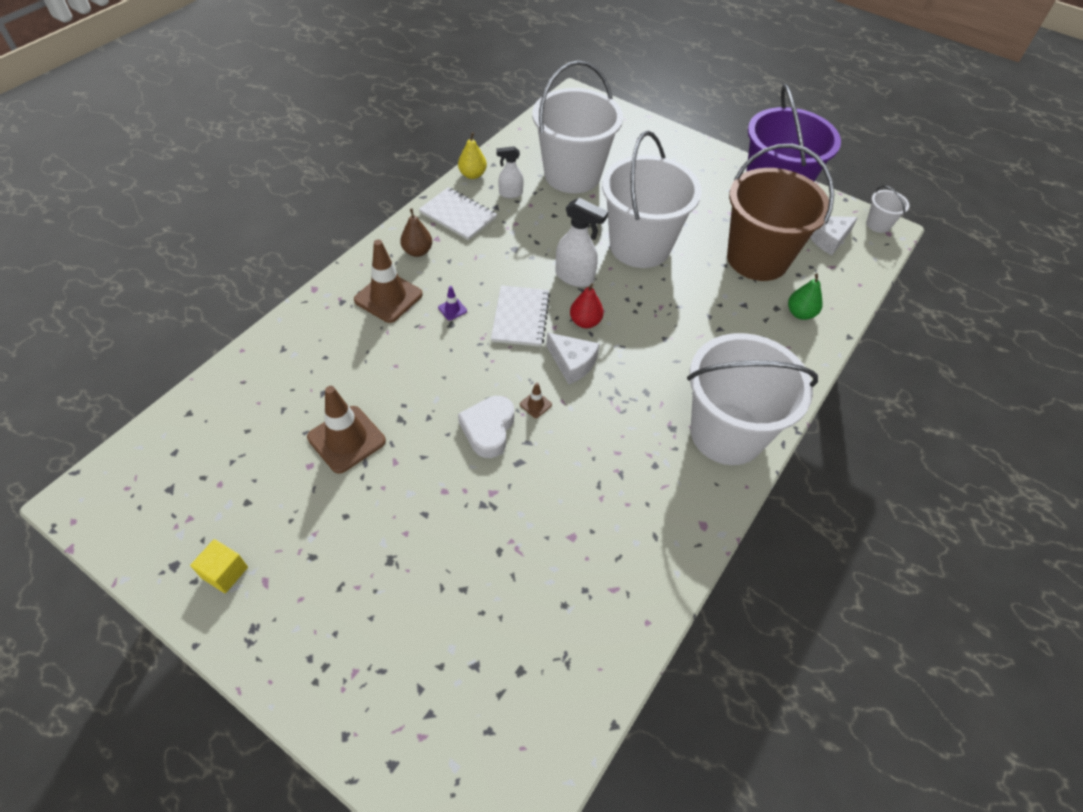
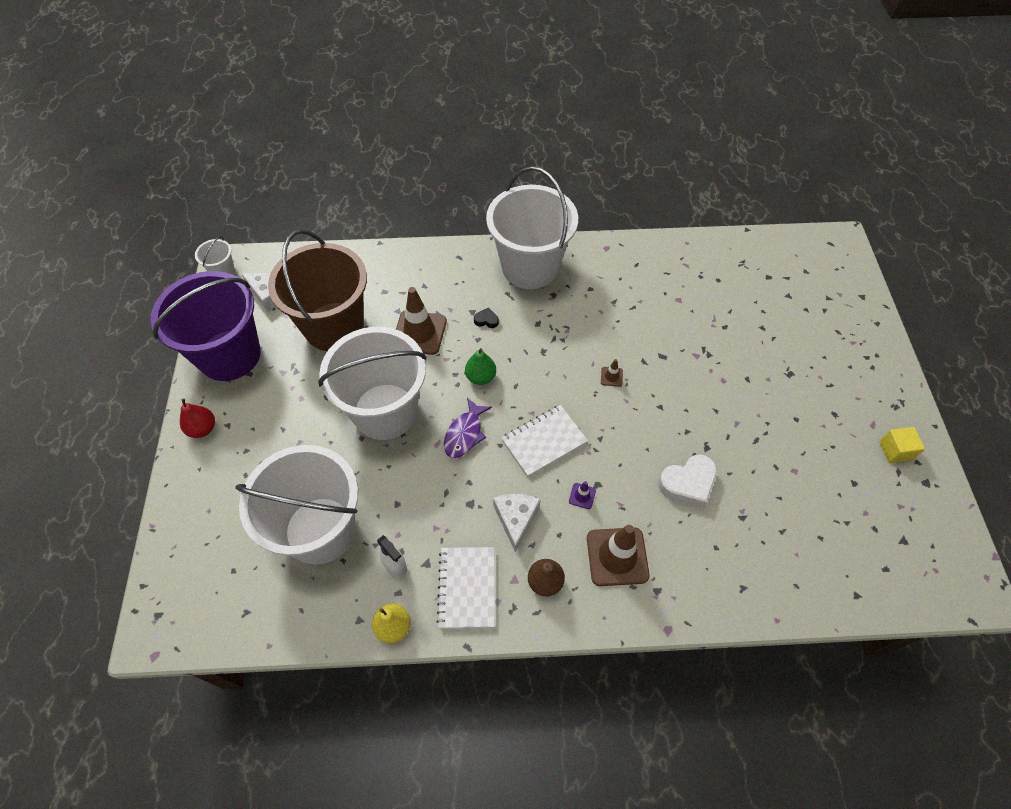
camera: 125 degrees left, 5 degrees up
(346, 439) = (755, 466): brown traffic cone -> brown traffic cone (419, 332)
(488, 429) = (658, 389): white heart -> white heart (688, 483)
(572, 363) = (555, 379): white cheese -> white cheese (516, 519)
(575, 277) = (465, 434): white spray bottle -> purple fish
(585, 322) = (507, 396): red pear -> red pear (202, 429)
(682, 357) = (486, 320): none -> black heart
(800, 313) = (378, 276): green pear -> green pear (480, 377)

